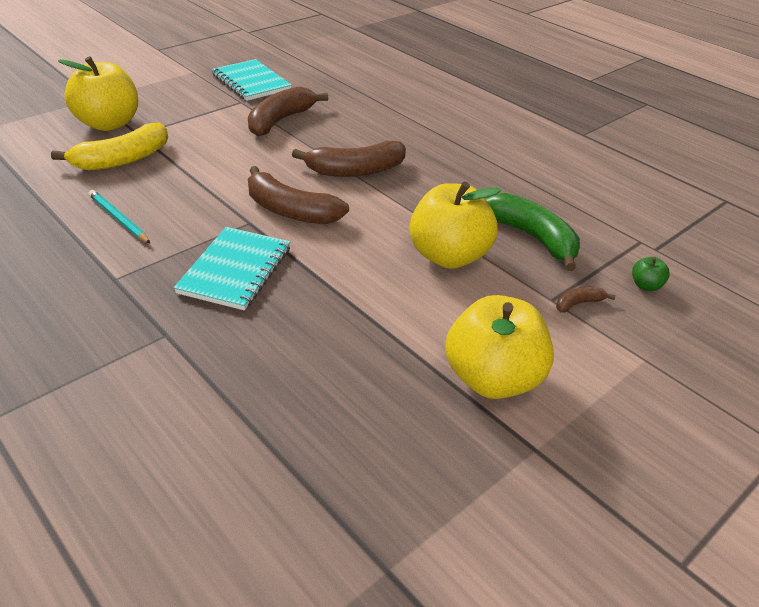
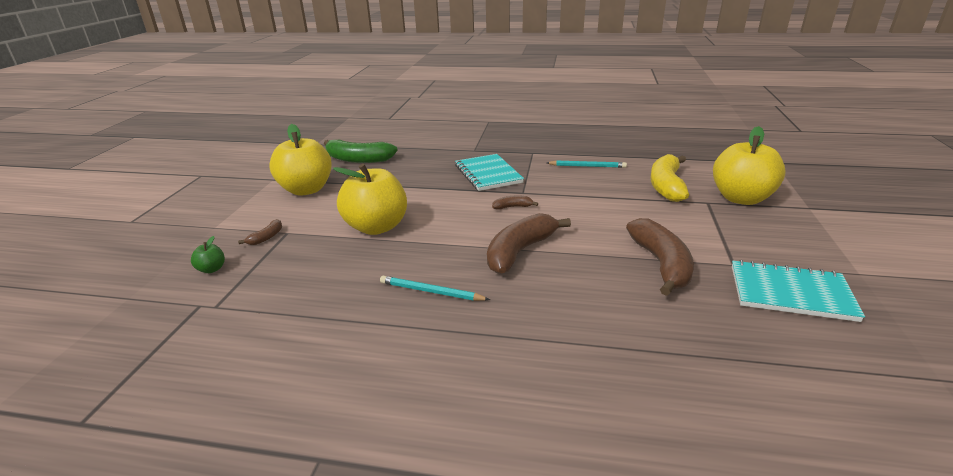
camera: 145 degrees right, 10 degrees down
(290, 211) = (512, 207): brown banana -> brown banana, size x0.45
(458, 175) = (431, 292): none -> turquoise pencil
(533, 238) = (320, 265): green banana -> green banana (358, 159)

